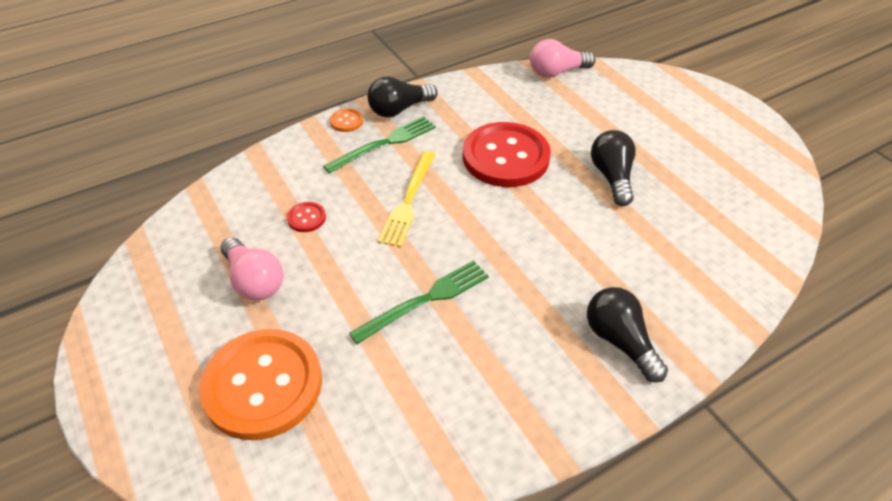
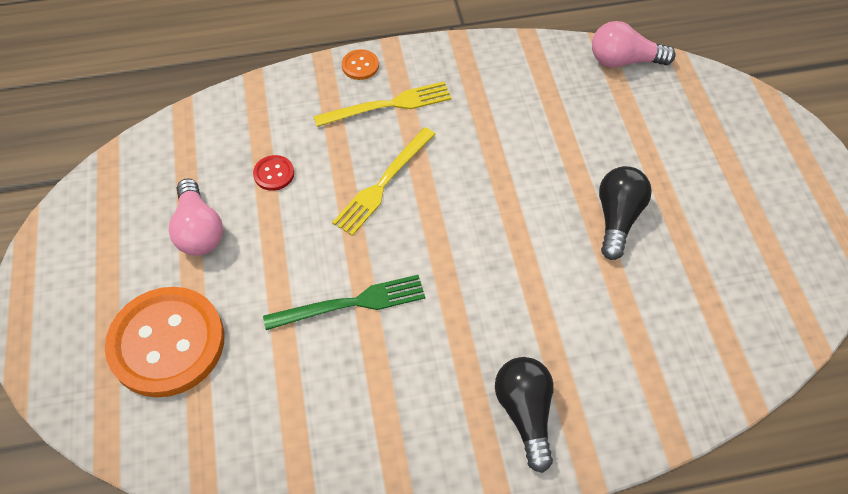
camera: 20 degrees right, 10 degrees up
(384, 144) = (388, 105): green fork -> yellow fork
(399, 109) = (422, 65): black light bulb -> none
(505, 157) = (510, 159): red button -> none

